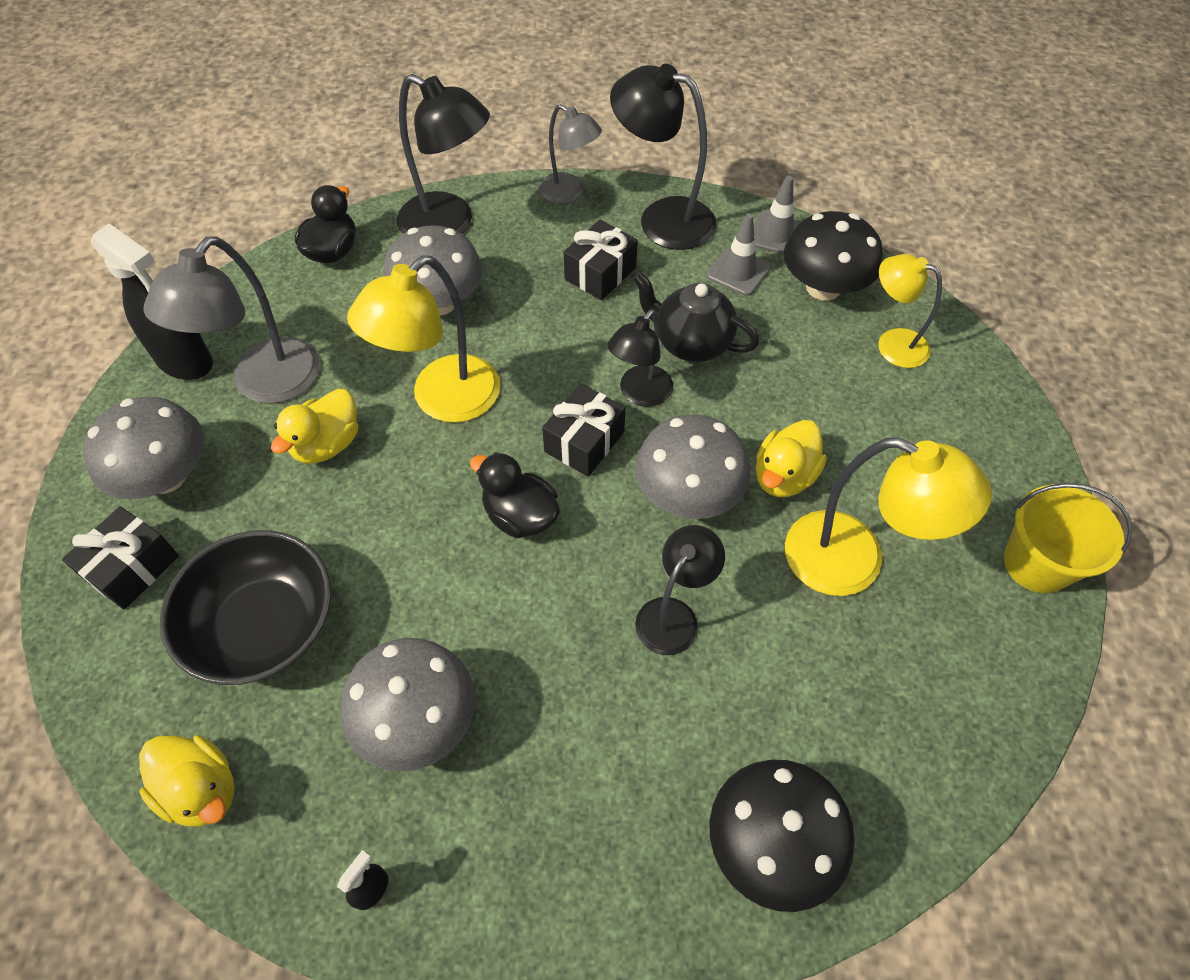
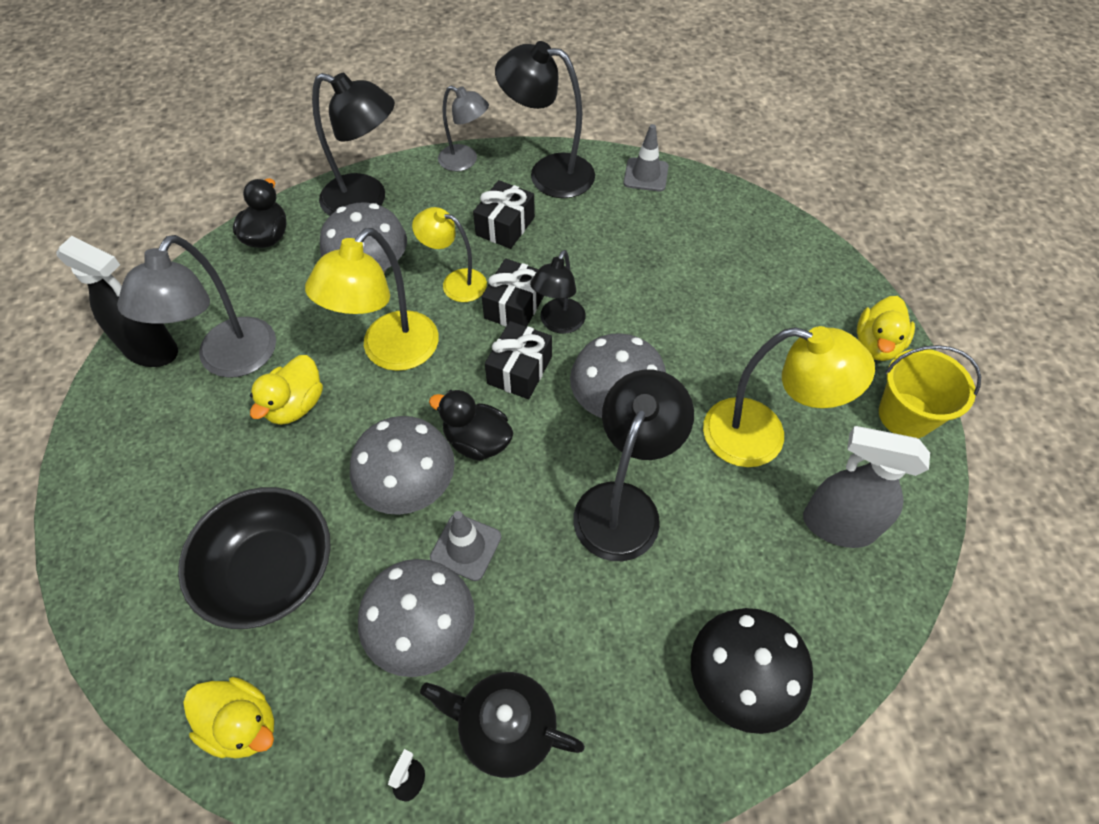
camera: 10 degrees left, 0 degrees up
(132, 568) = (140, 540): black gift -> black gift (515, 306)
(166, 476) = (155, 455): grey mushroom -> grey mushroom (409, 486)
(674, 615) = (623, 504): black lamp -> black lamp, size x1.62
(691, 343) = (593, 275): black teapot -> black teapot (506, 728)
(738, 271) = (620, 210): grey traffic cone -> grey traffic cone (466, 547)
(784, 476) = (691, 375): yellow duck -> yellow duck (876, 345)
(823, 287) = (693, 214): black mushroom -> none
(892, 343) = (757, 253): yellow lamp -> yellow lamp (455, 282)
(925, 681) = (837, 525): none -> grey spray bottle

